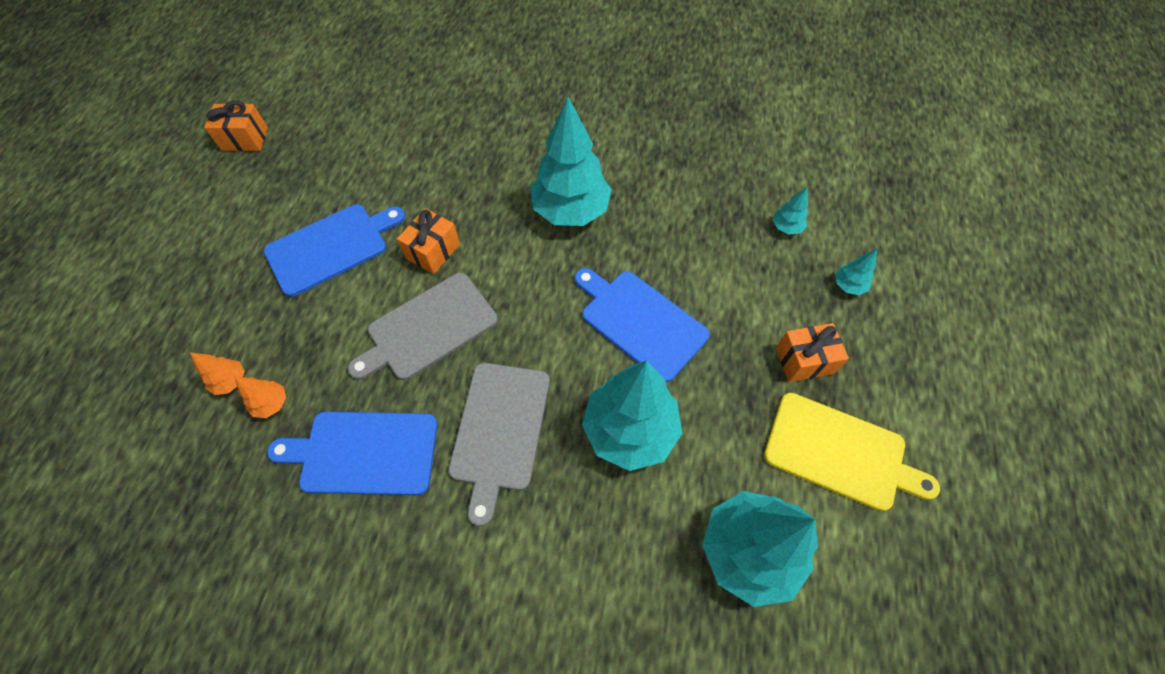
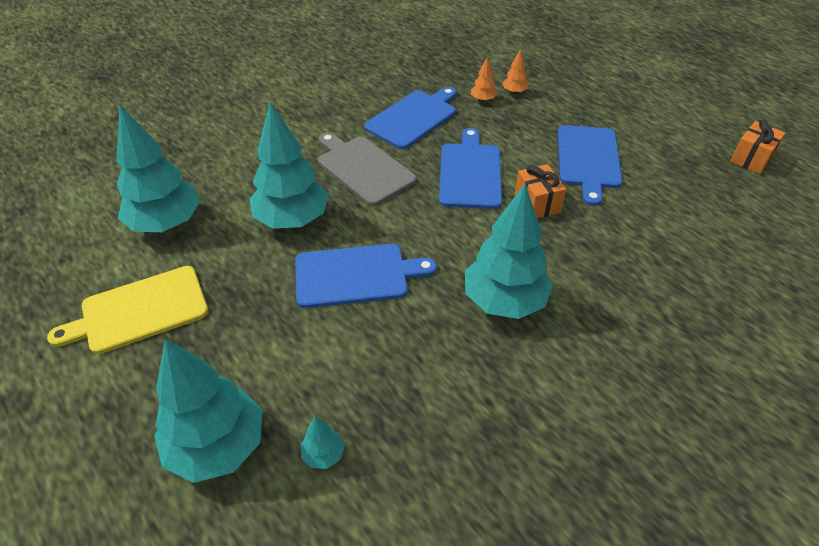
camera: 130 degrees right, 15 degrees down
(428, 328) = (470, 172): grey cutting board -> blue cutting board
(804, 360) = (210, 348): orange gift -> none
(848, 285) = (217, 446): turquoise tree -> turquoise tree, size x2.38

